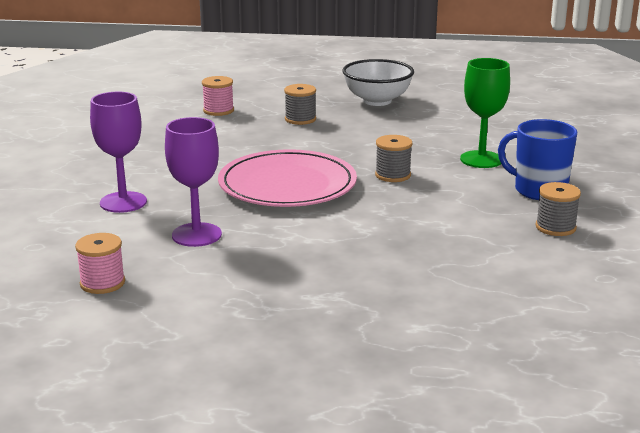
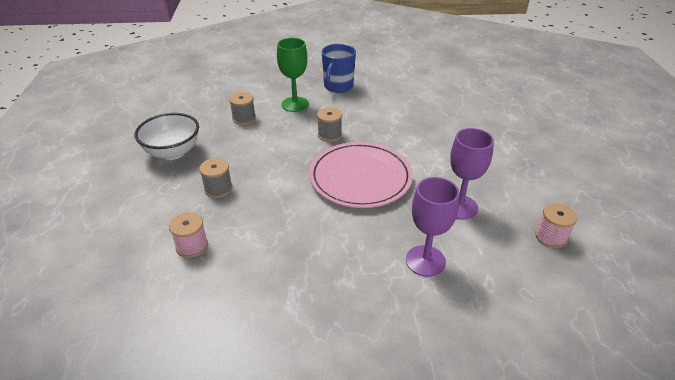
camera: 100 degrees left, 15 degrees up
(555, 227) = (384, 83): grey spool -> grey spool (244, 118)

